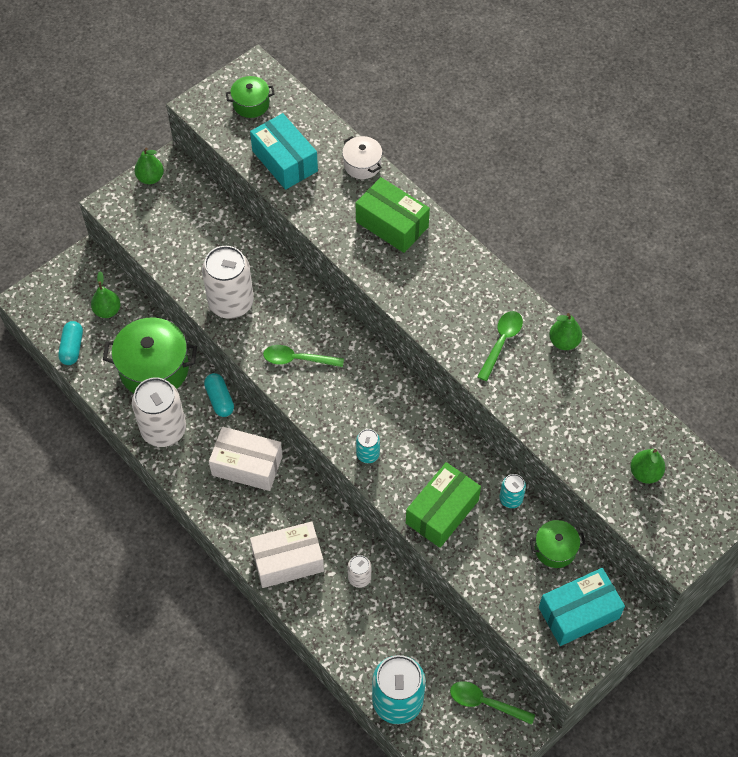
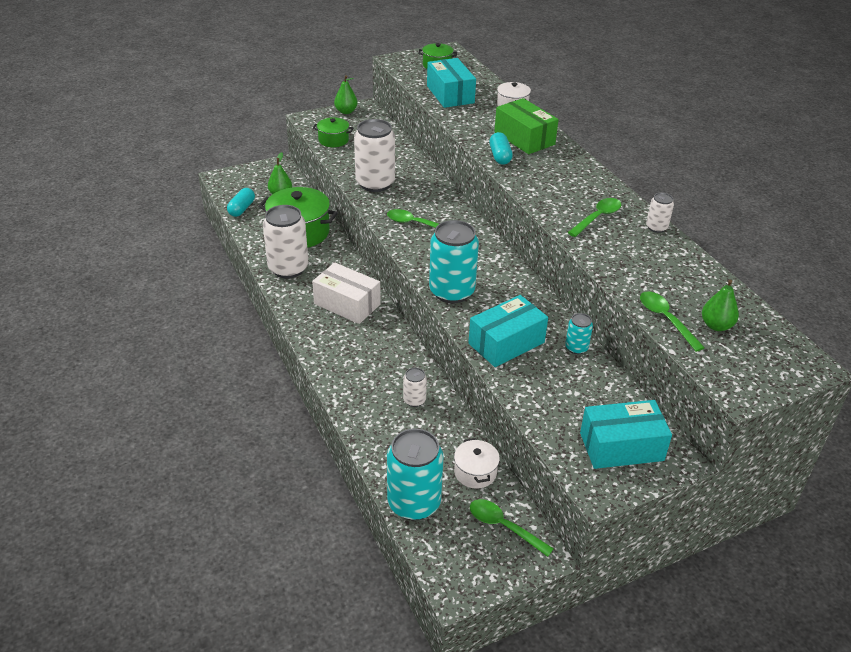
camera: 15 degrees right, 20 degrees down
(219, 399) = (343, 260): turquoise capsule -> turquoise capsule (500, 156)
(288, 561) = (353, 374): white box -> none
(368, 454) = (452, 292): turquoise can -> turquoise can, size x2.09
(442, 512) = (506, 343): green box -> turquoise box
(443, 649) = (475, 472): none -> white pot
(555, 549) = (610, 393): green pot -> green pot (333, 140)
(564, 342) = (656, 227): green pear -> white can
(598, 478) = (666, 320): none -> green spoon

